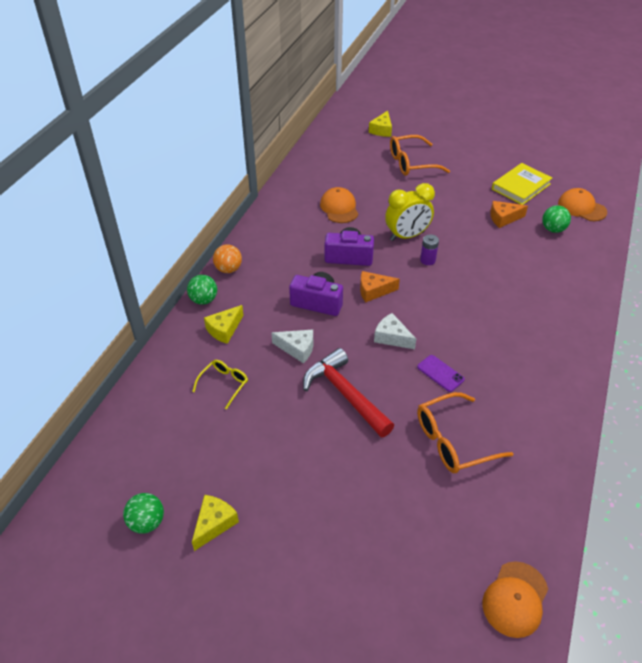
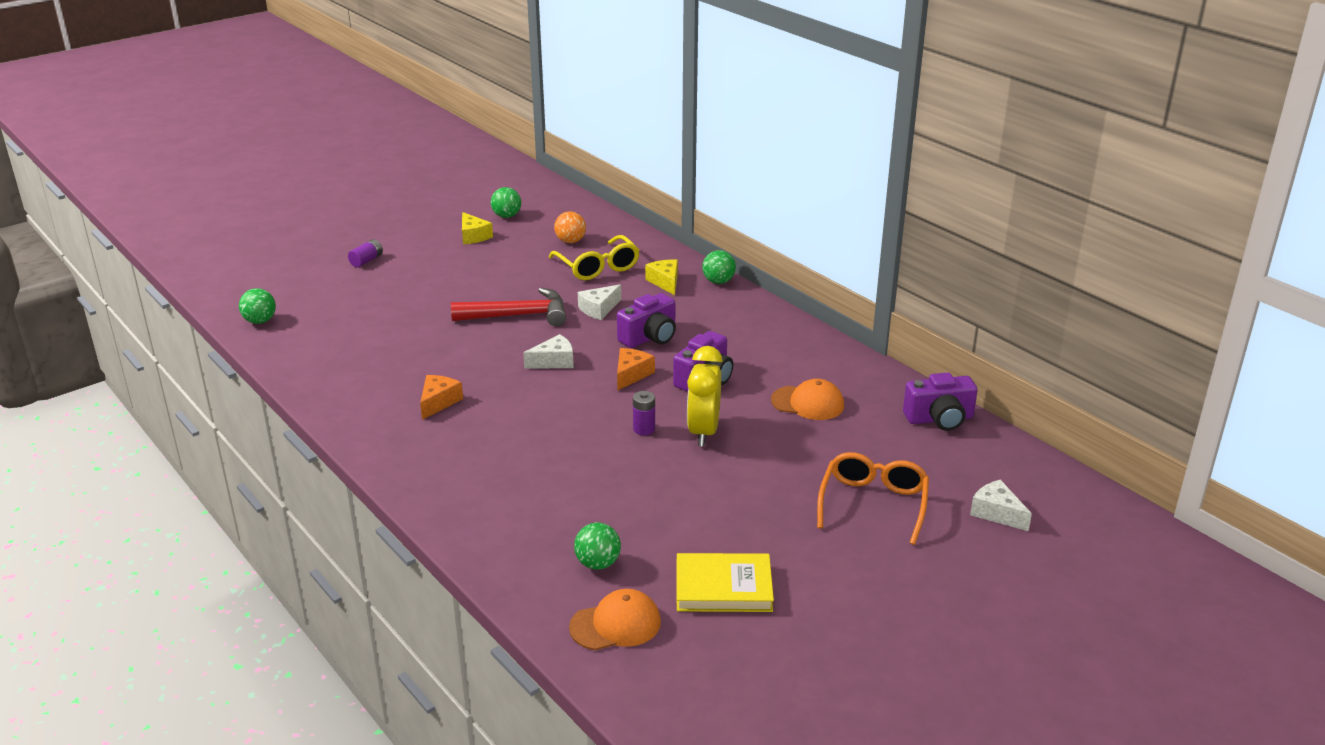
camera: 120 degrees right, 15 degrees down
(224, 384) = (598, 267): yellow glasses -> yellow glasses, size x1.70
(228, 269) = (754, 304): orange ball -> orange ball (570, 241)
(314, 161) = (939, 419): none -> purple camera
(332, 593) = (366, 261): none -> purple battery
(382, 130) = (996, 513): yellow cheese -> white cheese
(440, 373) = (479, 370): purple phone -> none
(453, 441) = (404, 347): orange glasses -> none
(503, 218) = (664, 529): orange cheese -> orange cheese (438, 402)
(515, 599) = (260, 321): orange cap -> green ball
(521, 186) = (723, 587): yellow book -> yellow book turned 75 degrees counterclockwise

